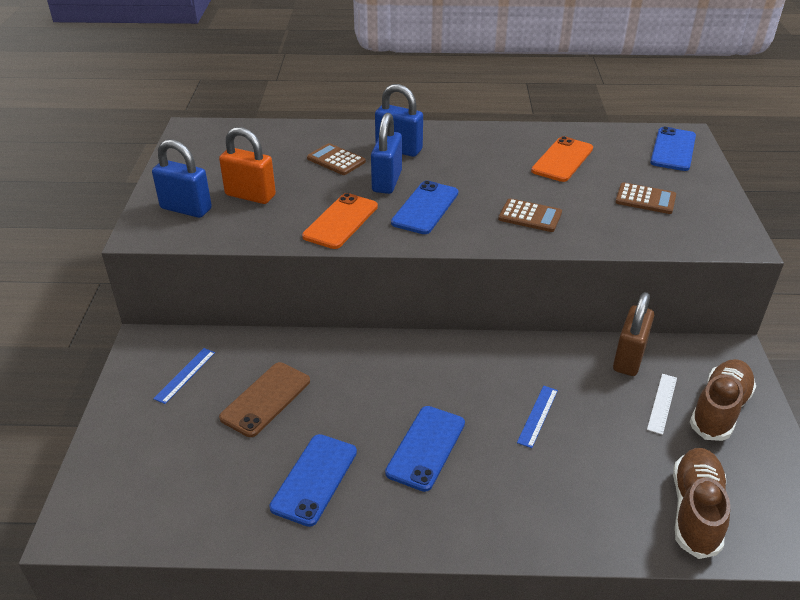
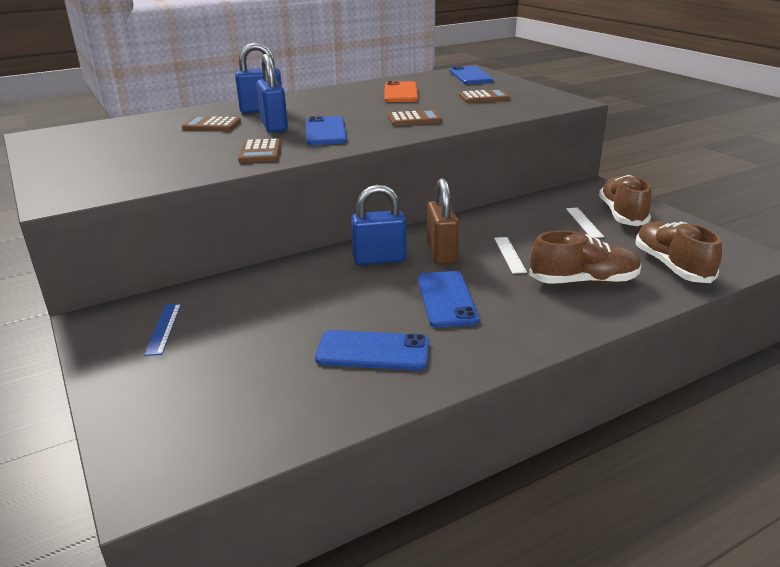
camera: 30 degrees left, 10 degrees down
(186, 209) = (90, 177): blue padlock -> blue padlock (379, 259)
(250, 195) = (151, 157): orange padlock -> none
(266, 399) = (268, 317): brown phone -> none
(314, 479) = (373, 351): blue phone -> blue phone turned 75 degrees counterclockwise
(341, 221) = (260, 152): orange phone -> brown calculator
(538, 416) = (509, 254): blue ruler -> white ruler
(577, 487) = (583, 281): none -> brown shoe
(629, 358) = (535, 208): brown padlock -> brown padlock (441, 253)

